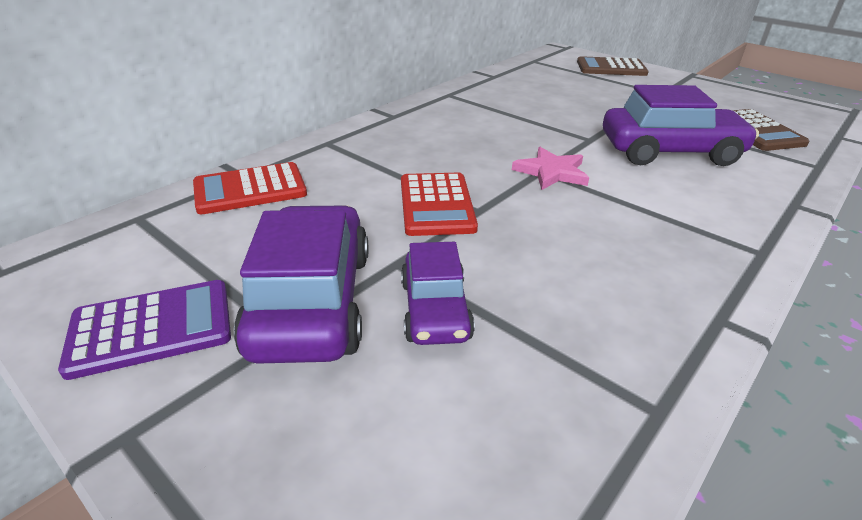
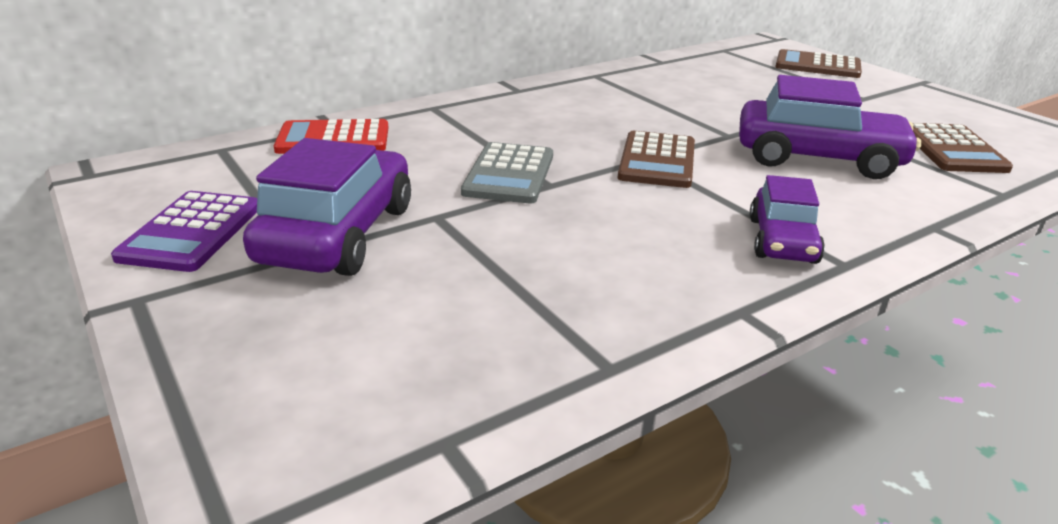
camera: 15 degrees right, 5 degrees down
(152, 328) = (192, 232): purple calculator -> purple calculator turned 105 degrees clockwise
(435, 310) = (448, 258): purple car -> purple car (782, 240)
(436, 204) = (509, 174): red calculator -> grey calculator
(551, 172) = (657, 161): pink star -> brown calculator

